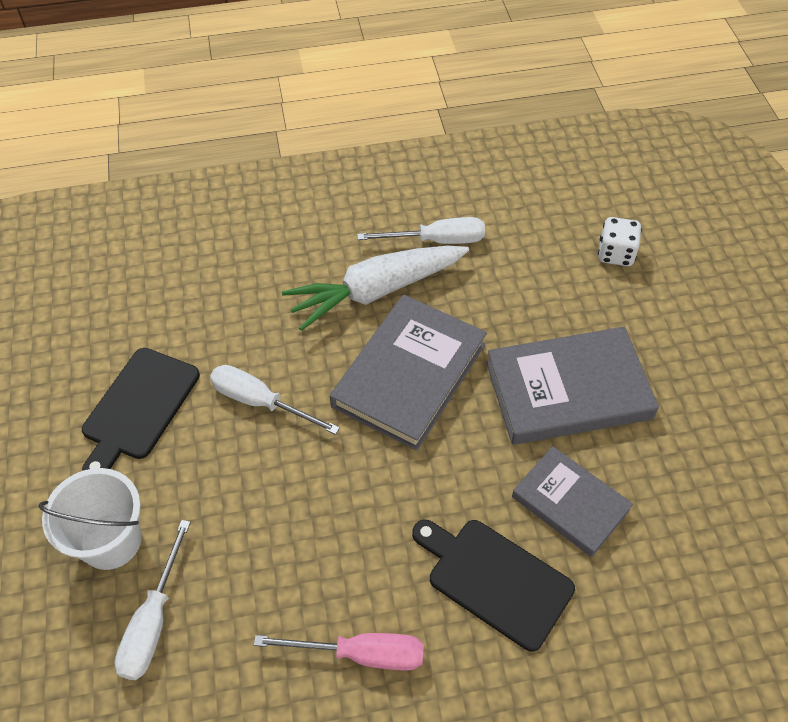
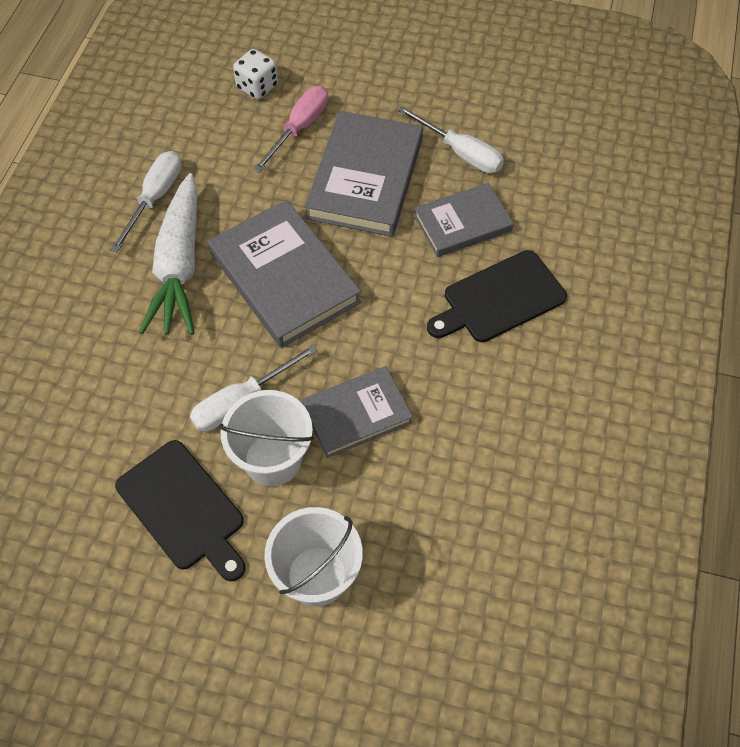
camera: 65 degrees left, 5 degrees up
(153, 621) = (415, 562): white screwdriver -> white screwdriver (460, 153)
(213, 453) = (273, 459): none -> white bucket
(290, 501) = (356, 414): none -> grey book
(361, 654) = (517, 413): pink screwdriver -> pink screwdriver (299, 128)

